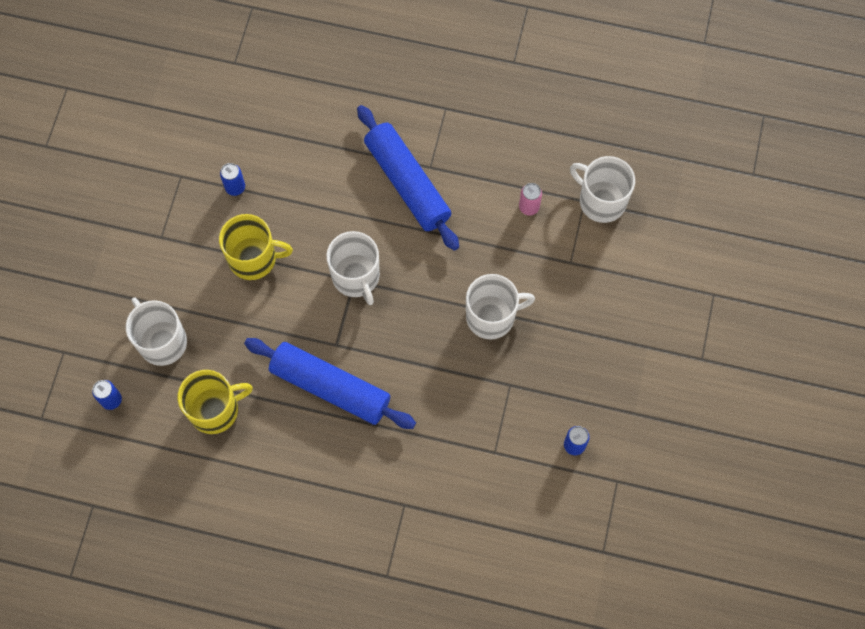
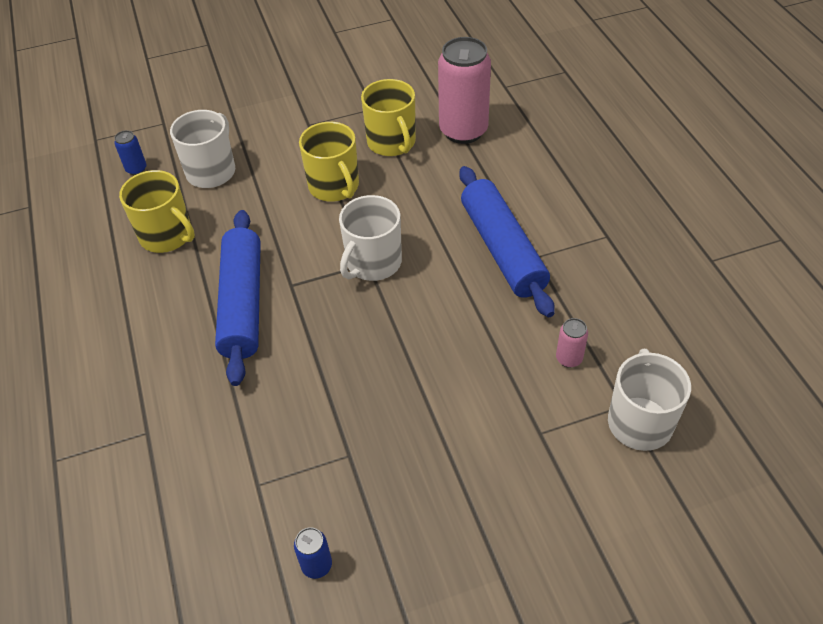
camera: 60 degrees right, 20 degrees down
(235, 187) = (392, 142): blue can -> yellow mug
(263, 128) = (463, 131): none -> pink can
(407, 183) = (502, 249): blue rolling pin -> blue rolling pin turned 45 degrees counterclockwise
(491, 316) = (416, 394): white mug -> none

